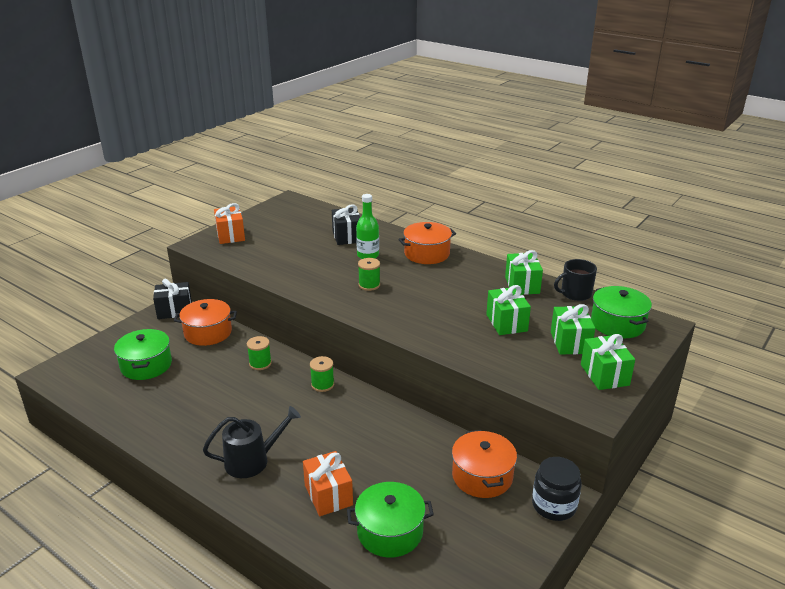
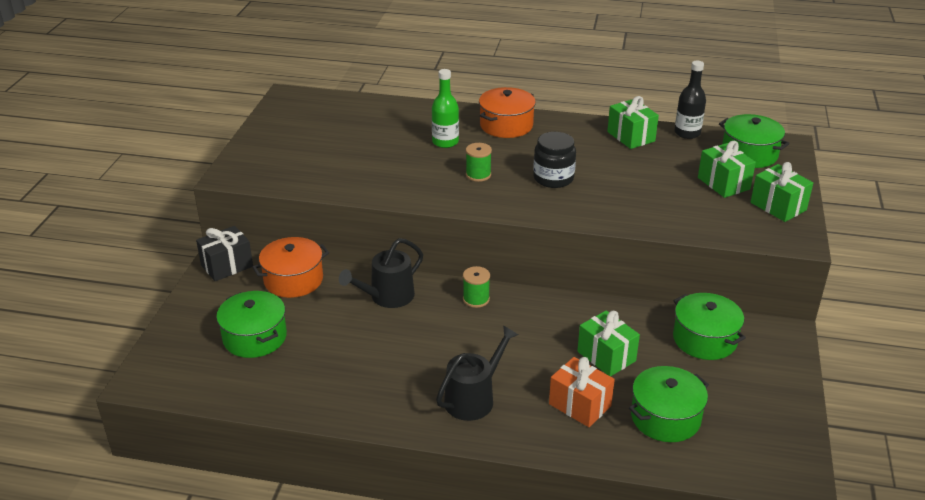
camera: 25 degrees left, 5 degrees up
(230, 235) = (261, 155): orange gift -> none
(260, 363) = (387, 297): green spool -> black watering can
(347, 236) = (401, 125): black gift -> none
(482, 476) = (704, 339): orange pot -> green pot
(506, 323) = (650, 179): green gift -> green gift (606, 356)
(554, 505) = (785, 344): black jar -> black jar (553, 178)
(575, 293) = (687, 133): black mug -> black bottle

